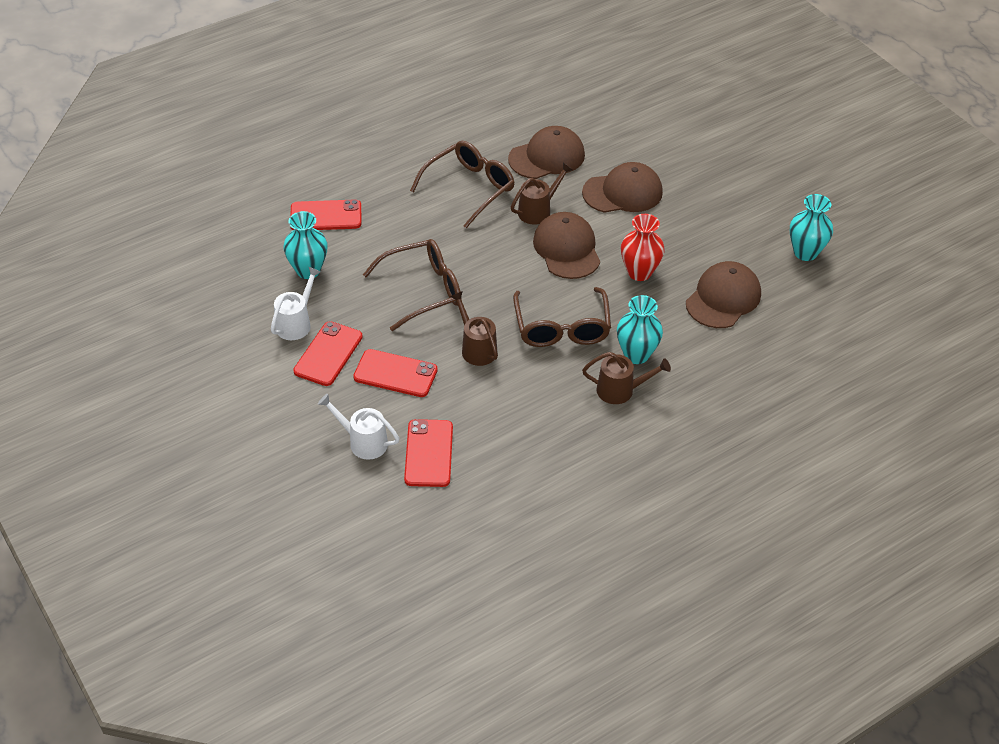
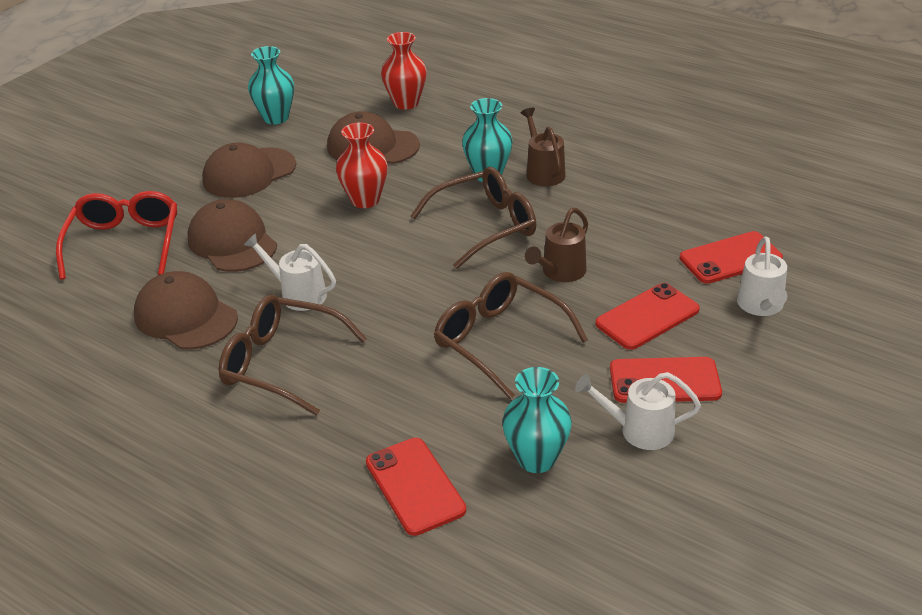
camera: 110 degrees left, 10 degrees down
(395, 374) = (647, 317): red phone -> red phone turned 60 degrees clockwise
(538, 210) = (297, 294): brown watering can -> white watering can
(567, 249) = (356, 255): brown cap -> brown cap (249, 173)
(653, 143) = (125, 243): none -> red glasses
(792, 341) = (406, 103): none -> red vase

